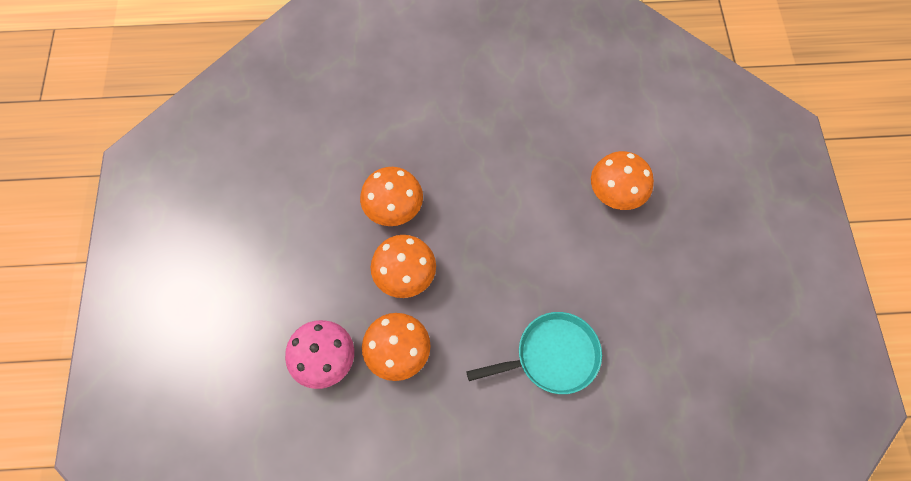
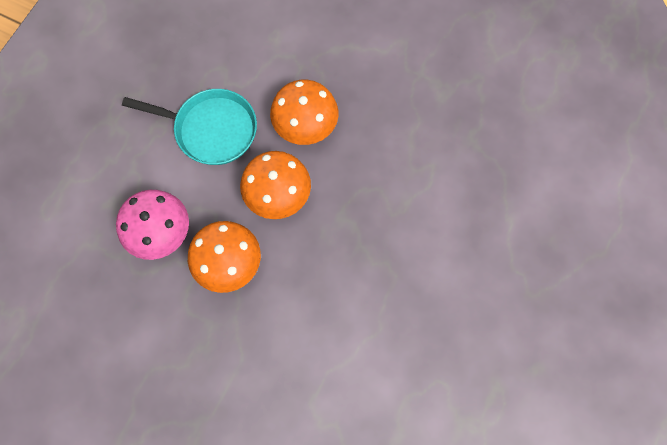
camera: 30 degrees right, 5 degrees up
(552, 356) = (369, 349): turquoise pan -> turquoise pan (211, 129)
(616, 192) = (533, 226): orange mushroom -> none

